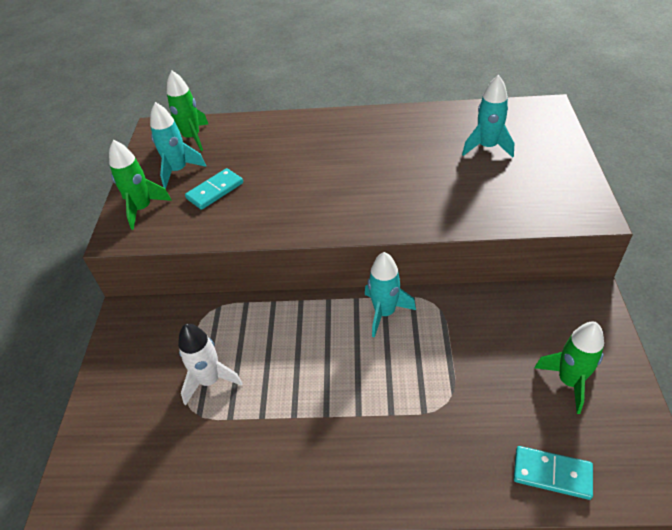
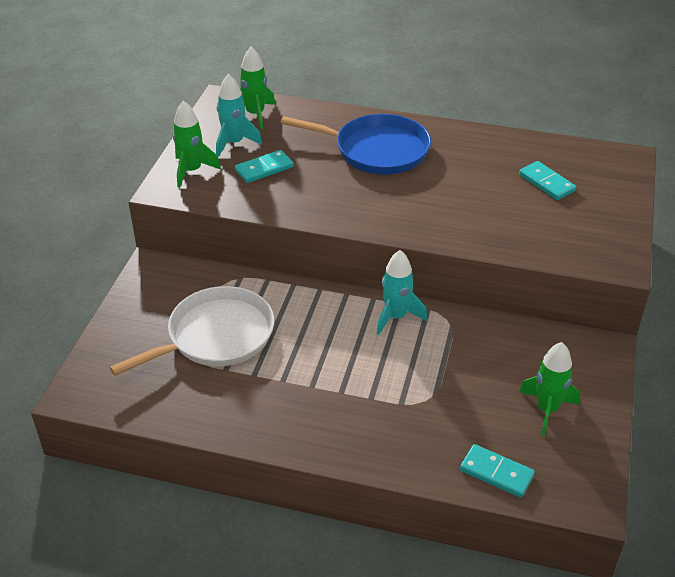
camera: 10 degrees right, 5 degrees down
(210, 380) = (216, 336): white rocket -> white pan
(318, 149) = (377, 150): none -> blue pan
(487, 147) = (546, 183): turquoise rocket -> turquoise domino

